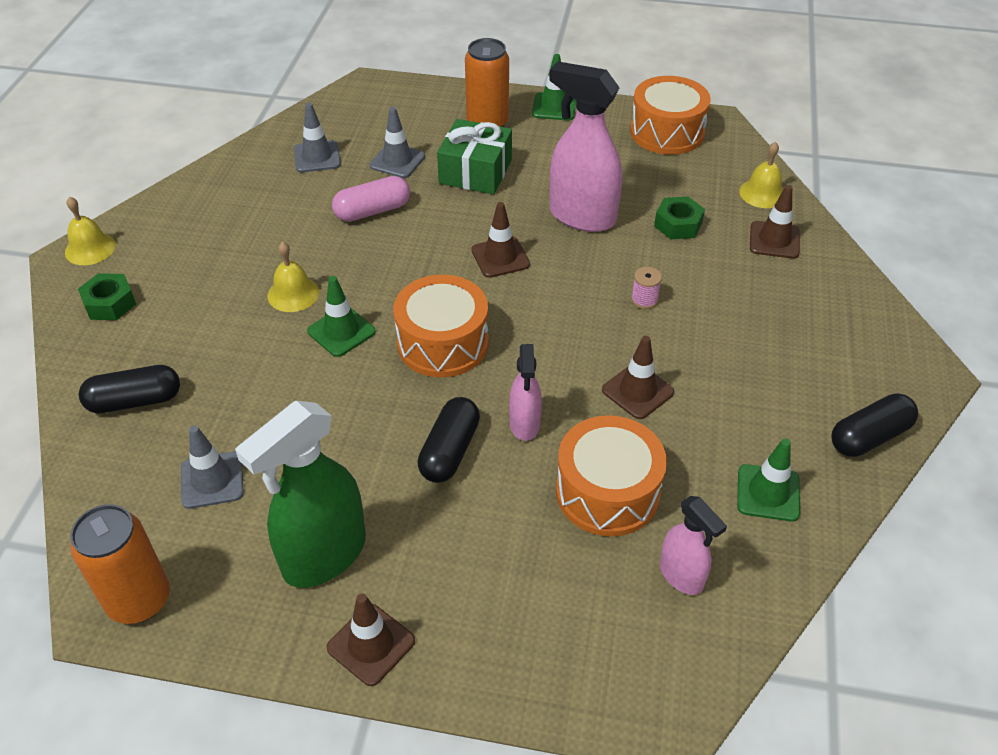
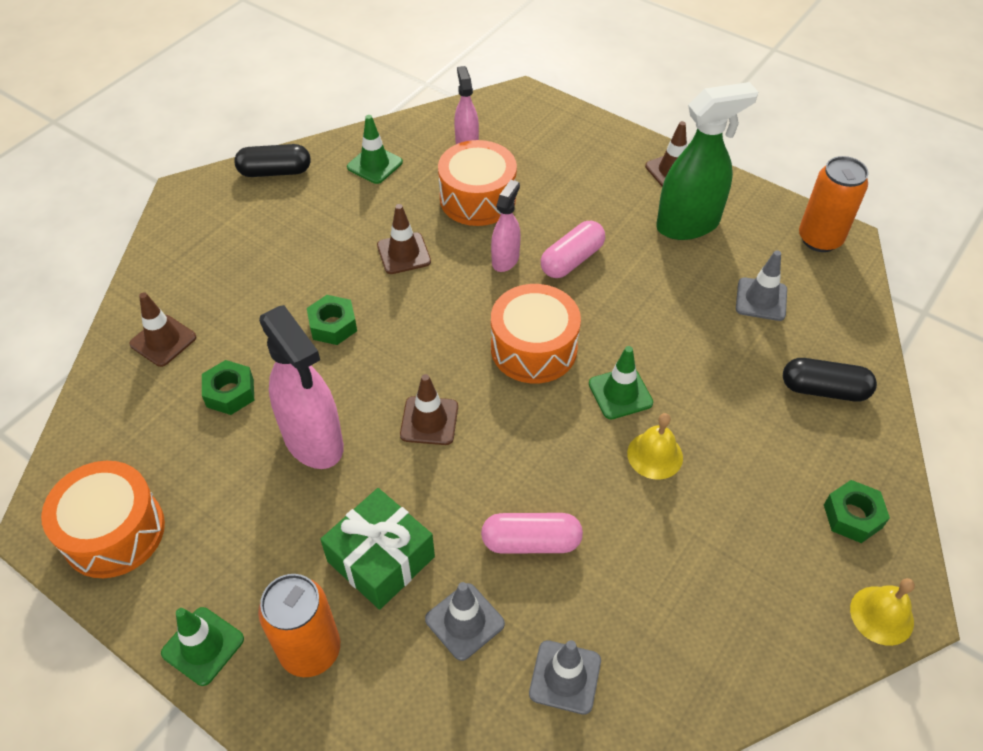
camera: 155 degrees left, 5 degrees up
(450, 451) = (572, 260): black capsule -> pink capsule
(644, 299) = (333, 325): pink spool -> green nut
(762, 193) = (112, 398): yellow bell -> none

